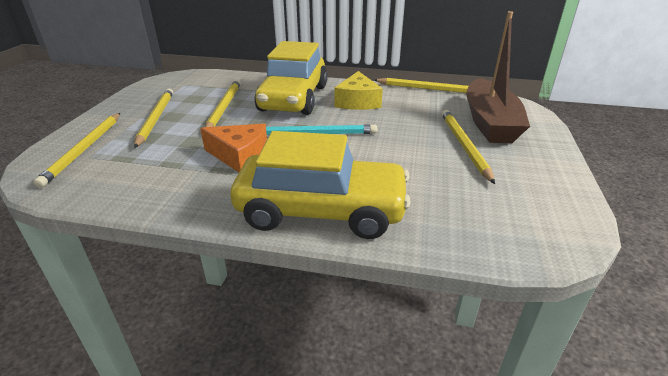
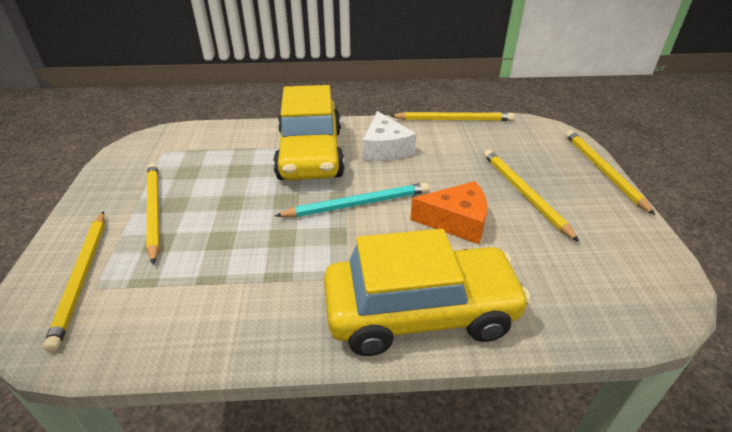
camera: 15 degrees left, 5 degrees up
(224, 107) = (233, 180): yellow pencil -> yellow pencil (602, 171)
(240, 156) = (290, 251): orange cheese -> orange cheese (456, 221)
(357, 101) = (385, 149): yellow cheese -> white cheese
(489, 123) = (534, 158): brown boat -> none

